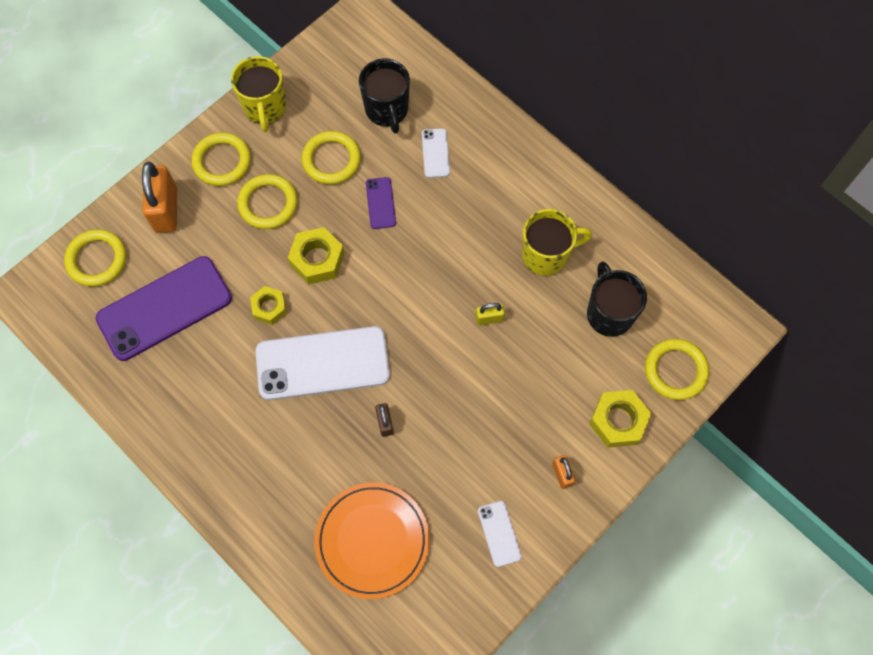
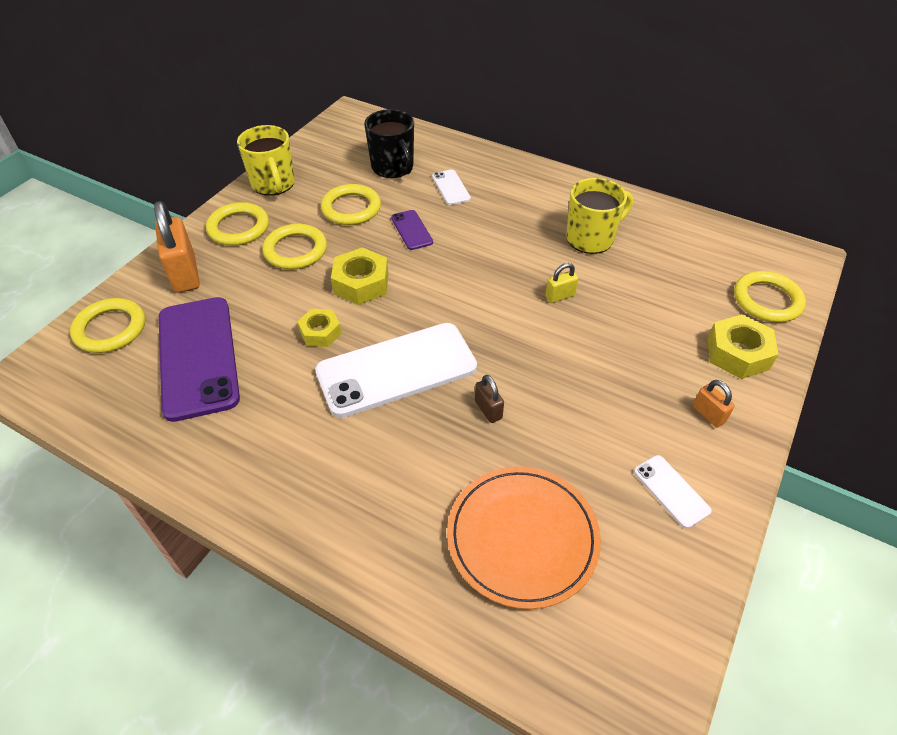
camera: 15 degrees left, 20 degrees down
(165, 308) = (198, 357): purple phone -> purple phone turned 60 degrees counterclockwise
(609, 313) = (675, 269): black mug -> none

